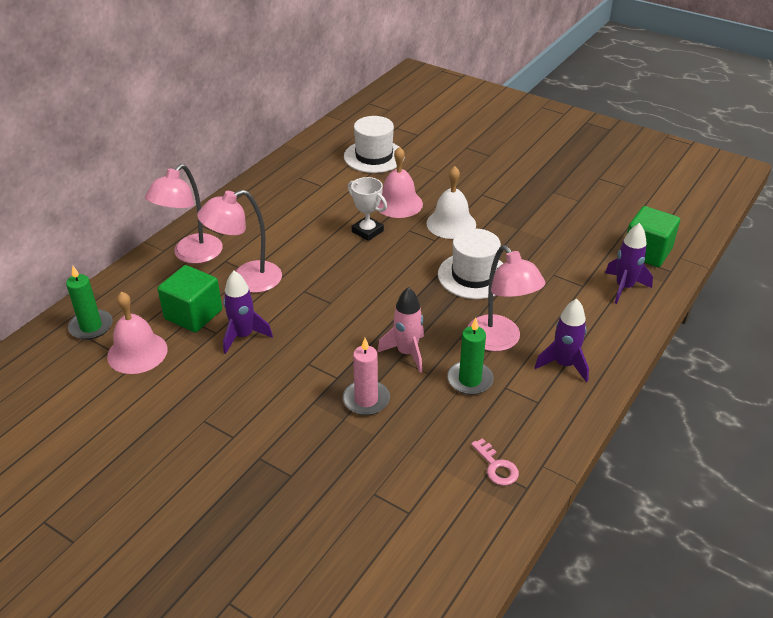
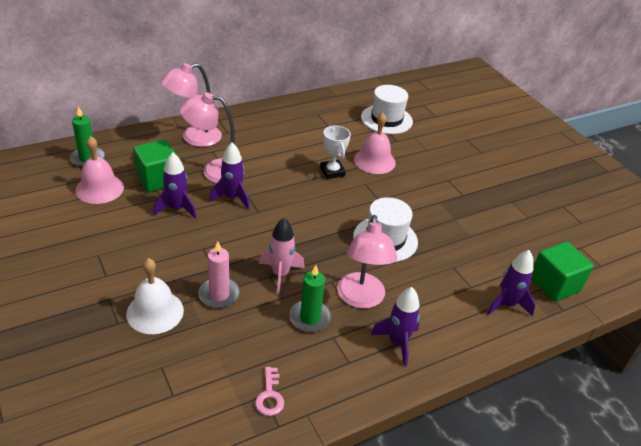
camera: 25 degrees right, 0 degrees up
(291, 300) = (232, 198): none -> purple rocket
(451, 223) = (402, 192): white bell -> white bell (155, 312)

